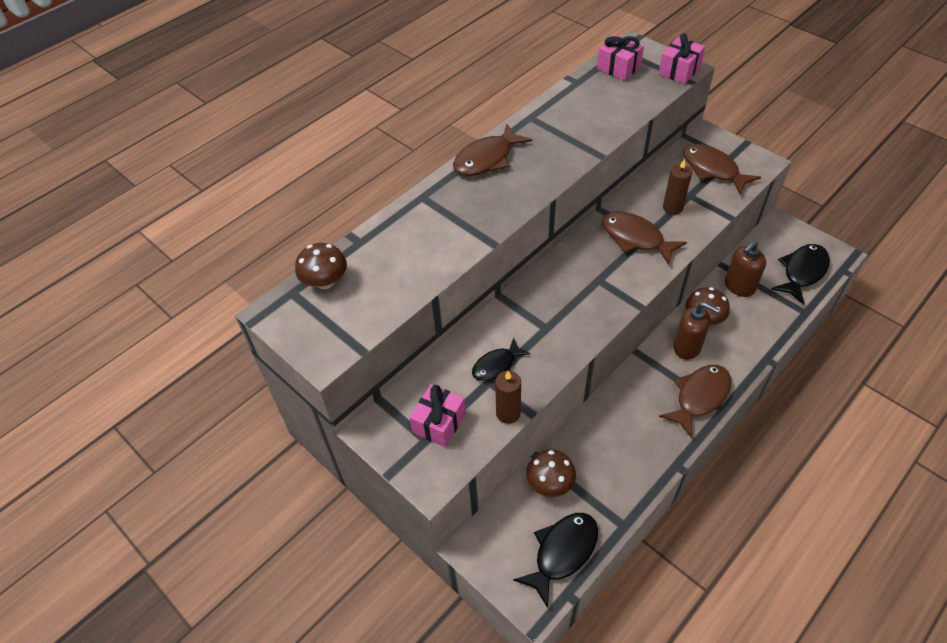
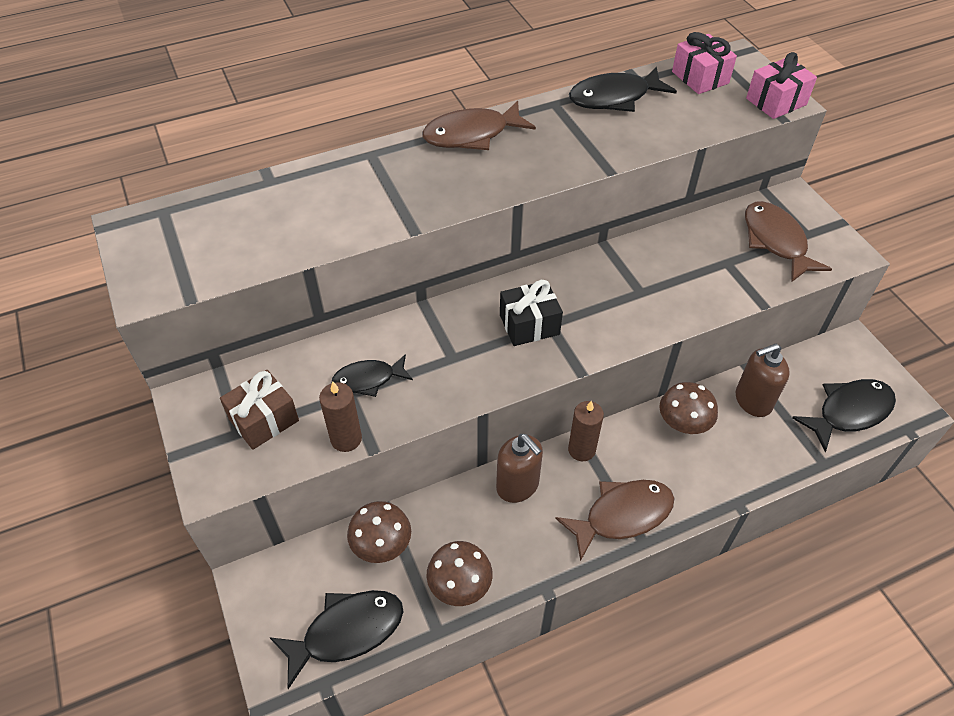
camera: 20 degrees right, 0 degrees up
(325, 282) = (204, 211): brown mushroom -> brown mushroom (460, 585)
(439, 423) = (264, 420): pink gift -> brown gift
(569, 100) = (614, 98): none -> black fish
(585, 285) = (529, 324): none -> black gift
(635, 238) = (625, 291): brown fish -> none
(672, 208) = (695, 270): brown candle -> brown candle (581, 450)
(687, 347) = (642, 449): brown soap dispenser -> brown soap dispenser (518, 486)

